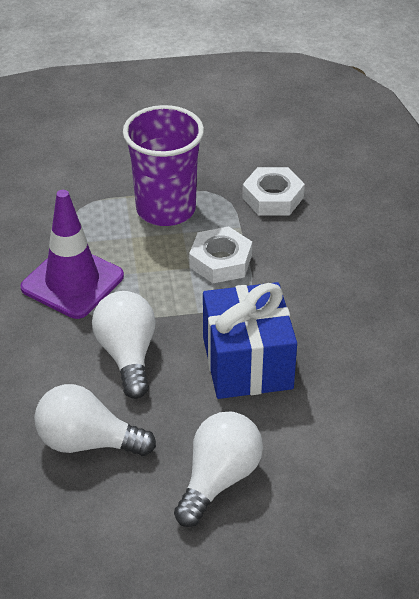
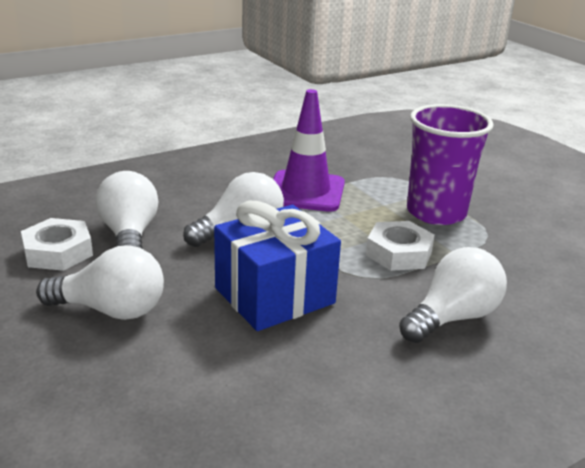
camera: 65 degrees right, 15 degrees down
(273, 197) = (520, 264): white nut -> white nut (58, 252)
(324, 268) = (452, 317): none -> white light bulb

